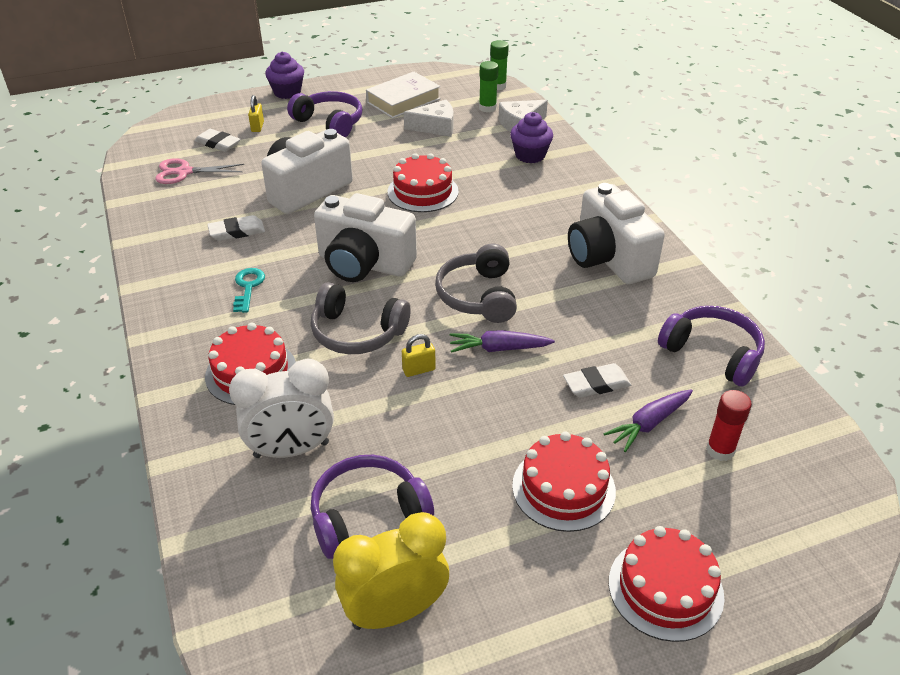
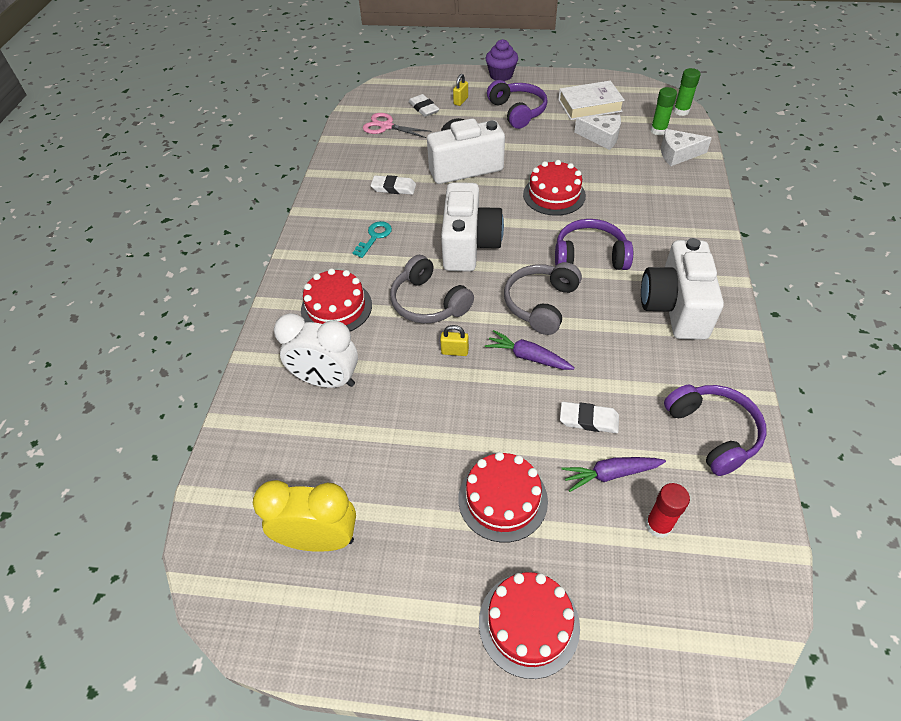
camera: 30 degrees right, 10 degrees up
(364, 264) = (469, 245): white camera -> white camera turned 135 degrees counterclockwise
(367, 514) = (346, 454): purple headphones -> purple headphones (589, 256)
(530, 155) = (667, 186): purple cupcake -> none

